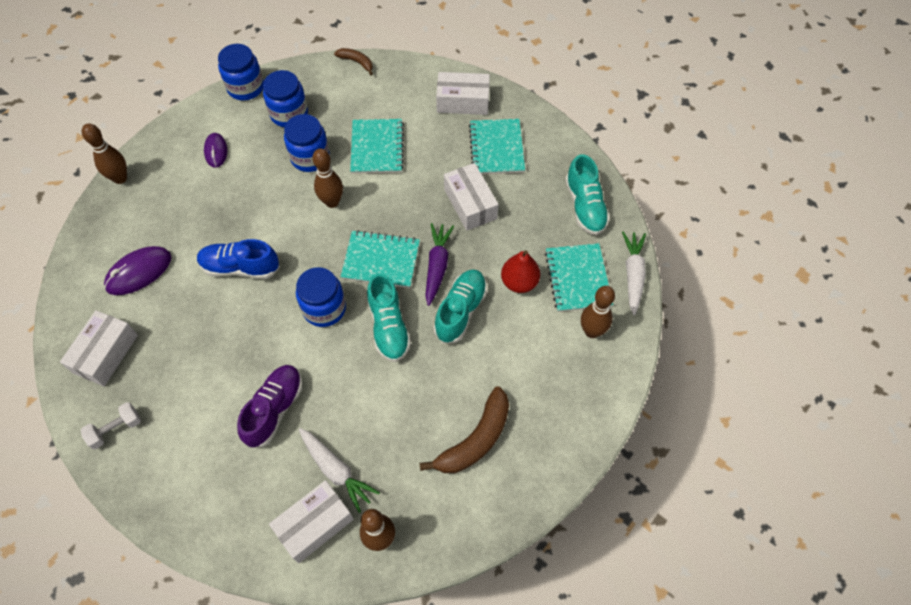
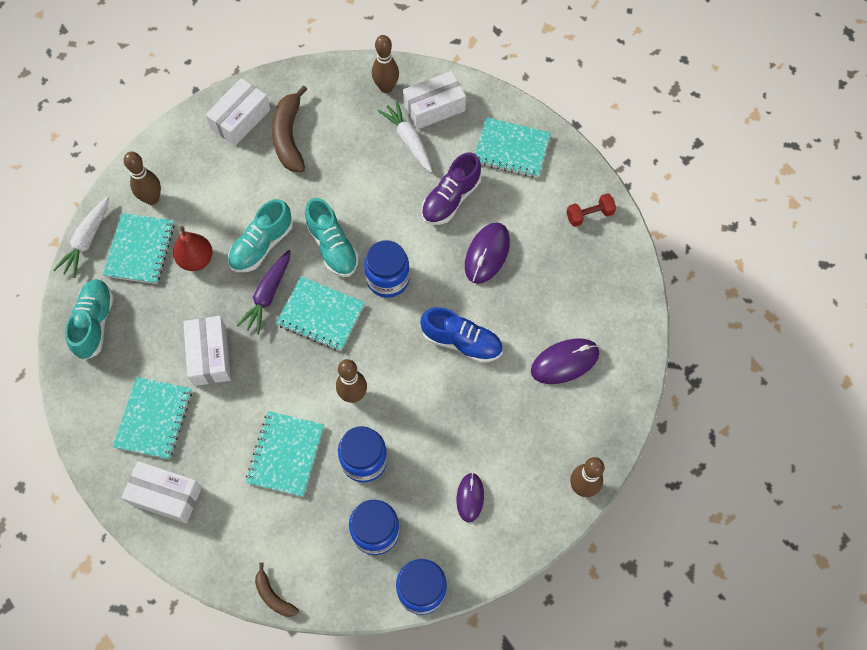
camera: 165 degrees left, 5 degrees up
(105, 354) = (598, 285): white box -> white box (240, 119)
(116, 429) = (589, 215): white dumbbell -> red dumbbell
(212, 491) = (511, 149): none -> turquoise notebook
(226, 358) = (487, 254): none -> purple mouse
(388, 327) = (332, 247): turquoise shoe -> turquoise shoe turned 150 degrees clockwise
(475, 439) = (289, 137): brown banana -> brown banana turned 60 degrees counterclockwise

